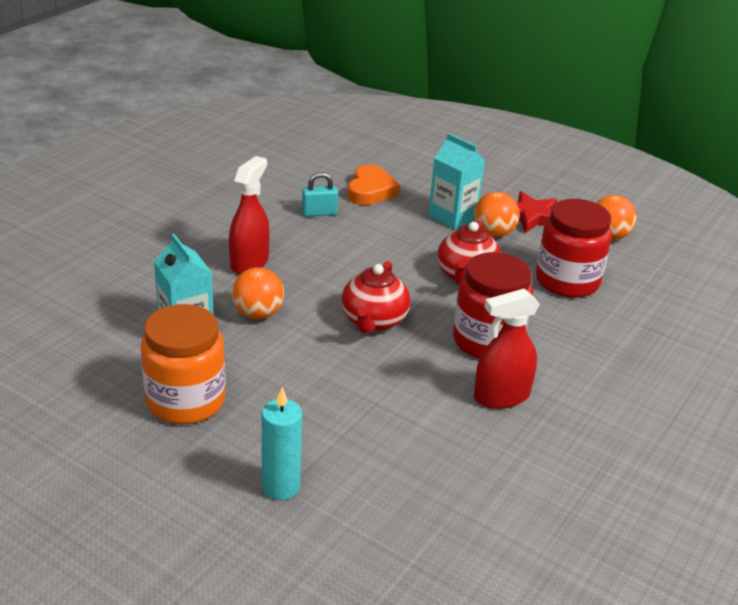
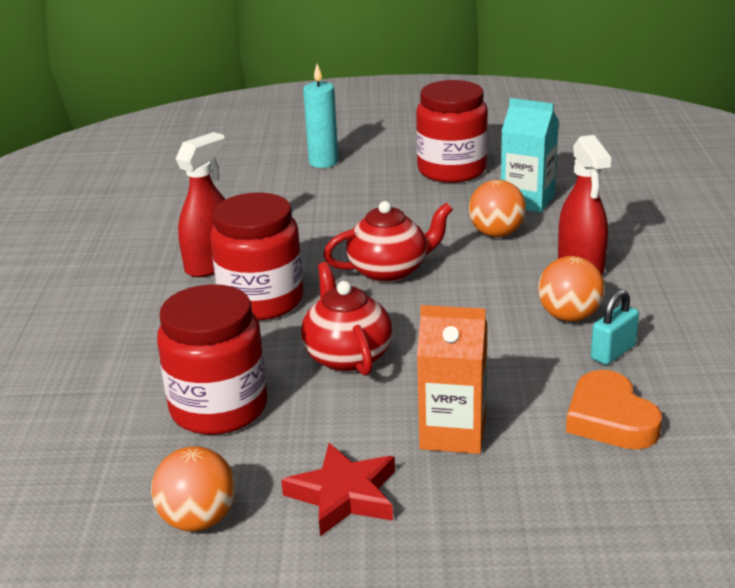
camera: 150 degrees right, 5 degrees down
(186, 401) = (452, 170): orange jar -> red jar
(373, 321) = (389, 271): red teapot -> red teapot turned 90 degrees clockwise
(452, 217) = (453, 433): turquoise carton -> orange carton
(493, 233) = (371, 434): orange ball -> orange ball (569, 316)

